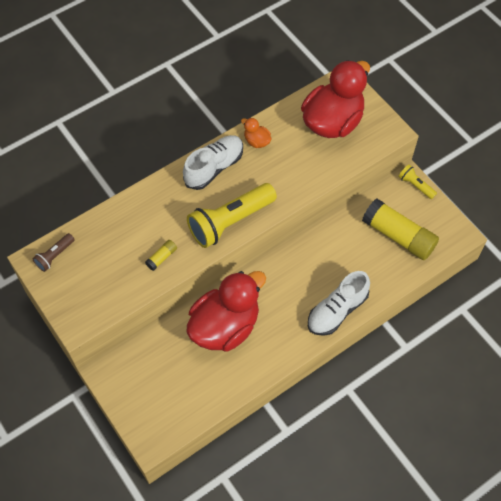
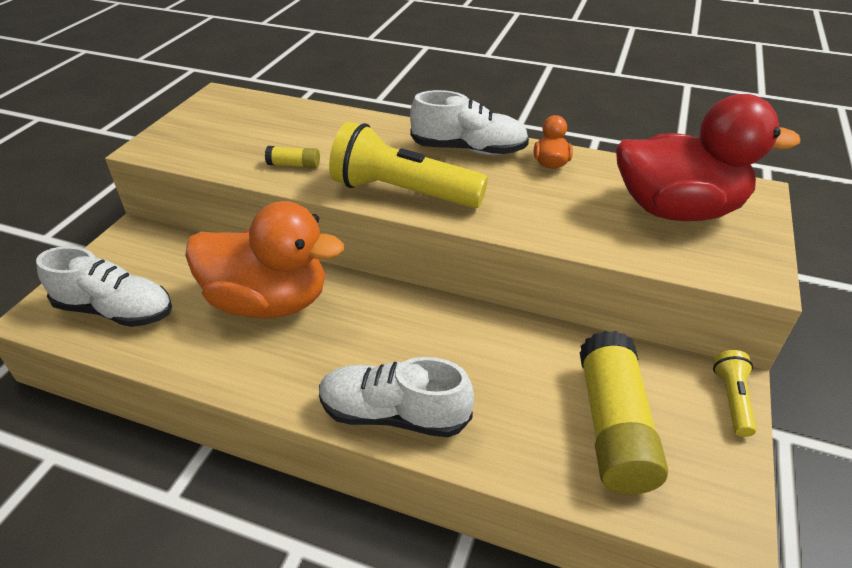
camera: 55 degrees right, 20 degrees down
(54, 256) = (233, 103): brown flashlight -> none
(176, 402) = (115, 310): none -> white shoe
(225, 326) = (269, 302): red duck -> orange duck

